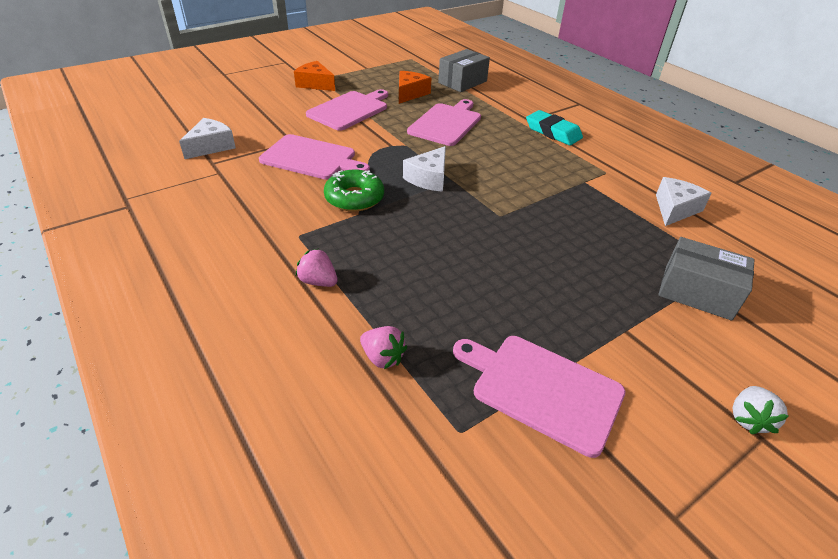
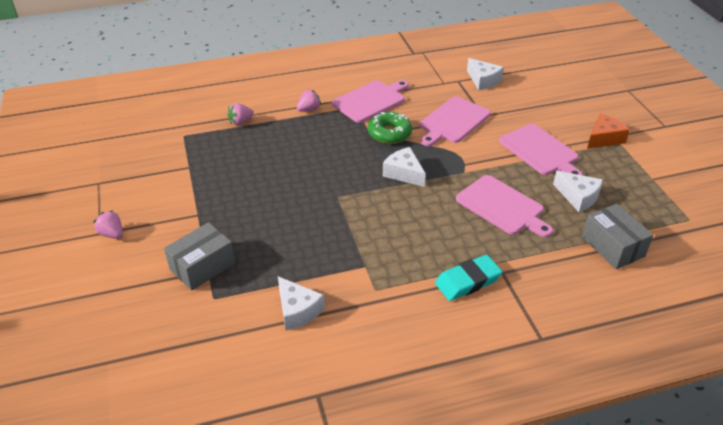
camera: 110 degrees right, 0 degrees up
(410, 93) = (578, 197): orange cheese -> white cheese
(541, 389) = (185, 167): pink cutting board -> pink cutting board (371, 100)
(748, 419) = (112, 234): white strawberry -> pink strawberry

